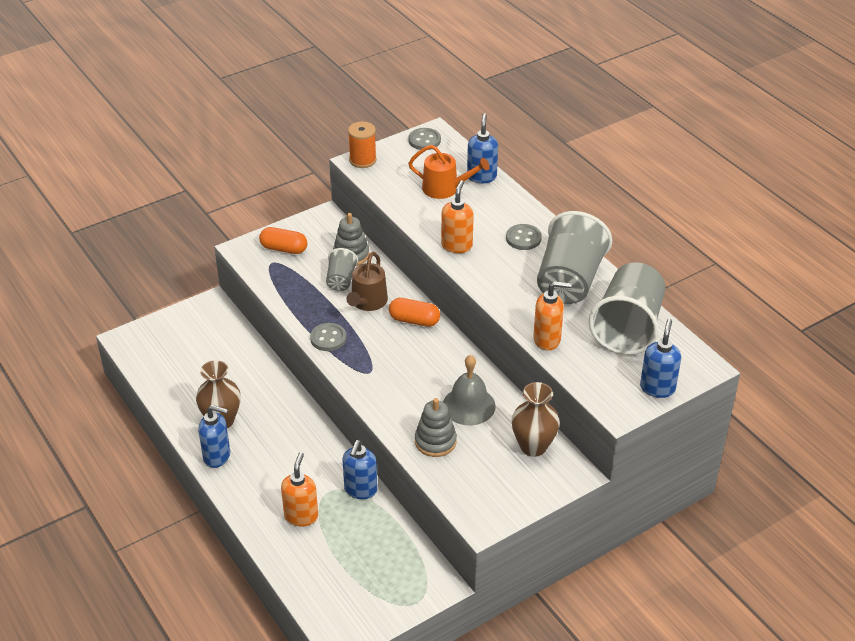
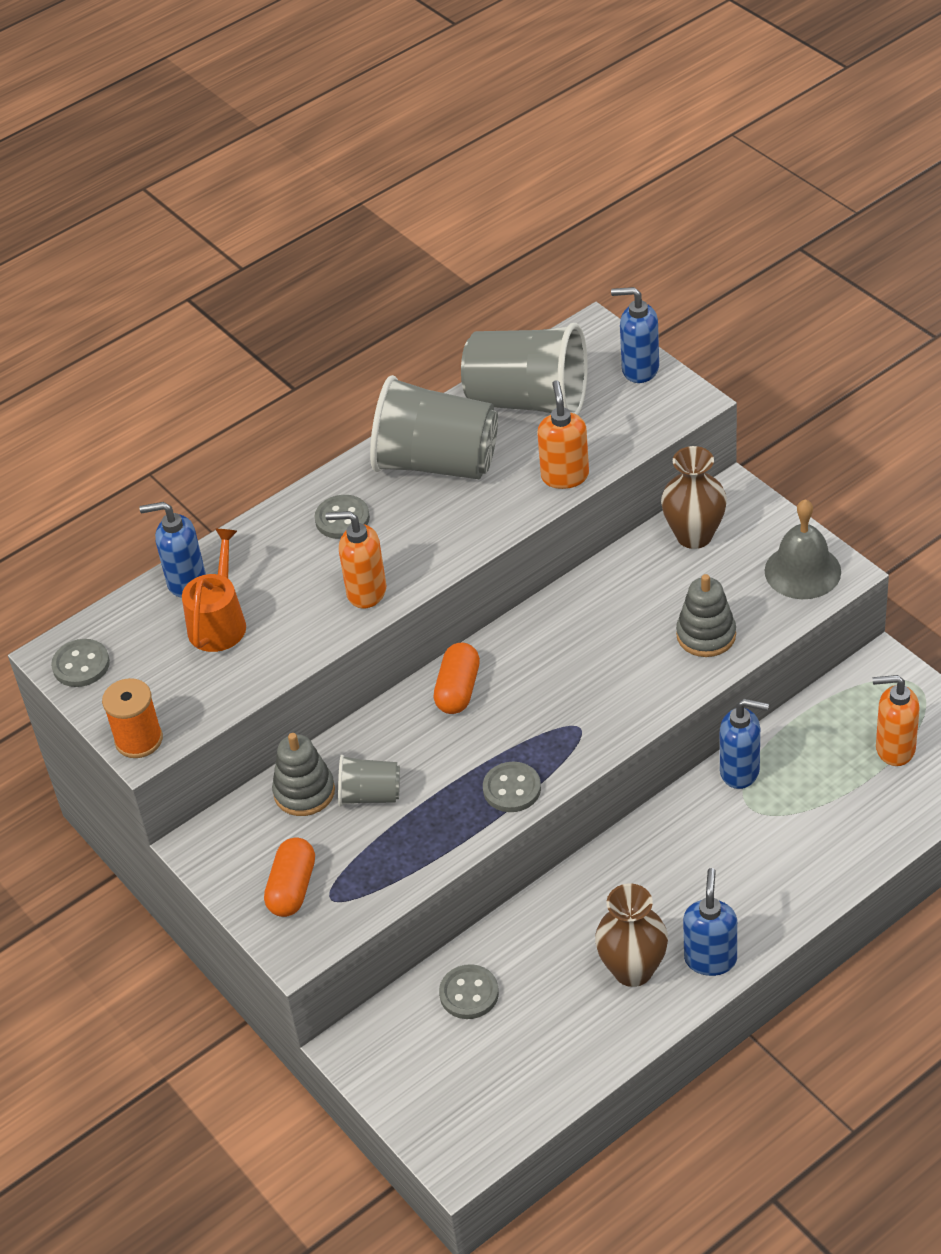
camera: 90 degrees left, 5 degrees up
(230, 350) = (469, 993): none -> grey button
(301, 516) = (803, 831): orange soap dispenser -> orange soap dispenser (894, 748)
(367, 302) = (421, 752): brown watering can -> none
(469, 405) = (629, 608): grey bell -> grey bell (802, 571)

